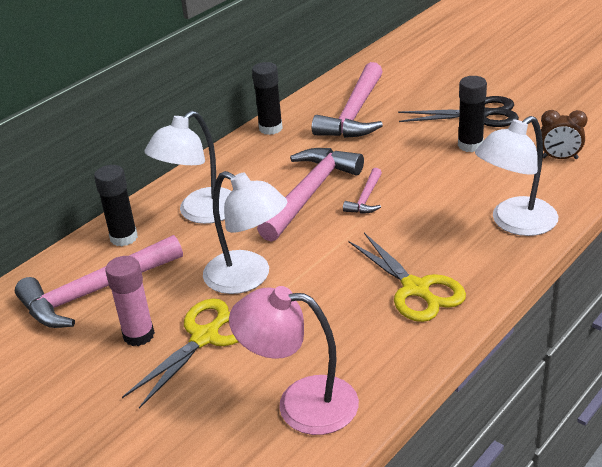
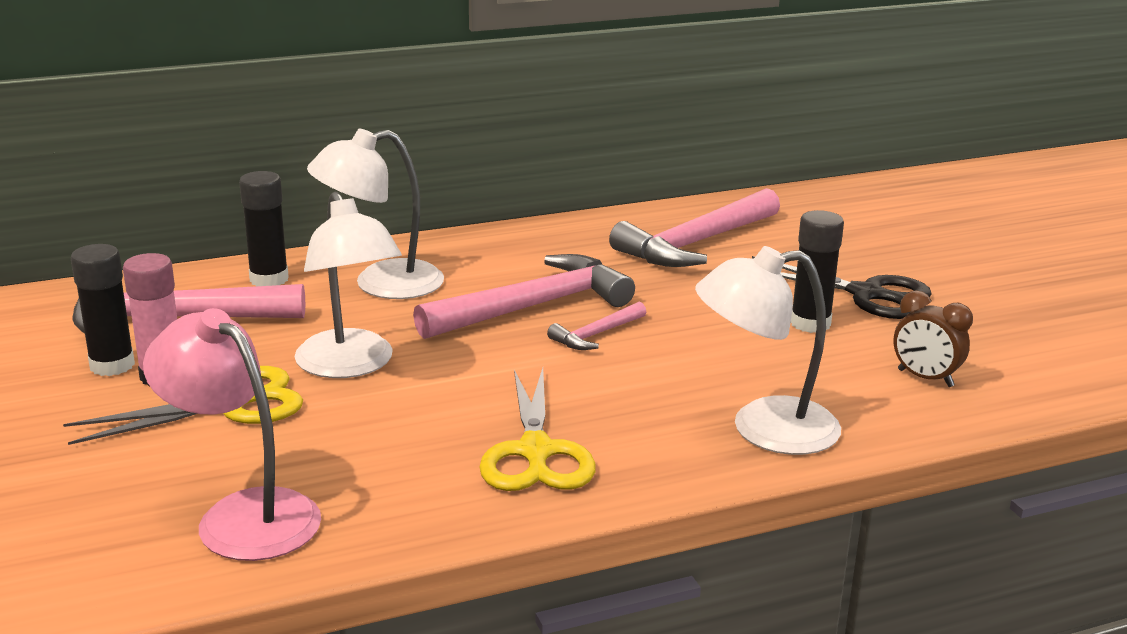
camera: 25 degrees right, 10 degrees down
(270, 128) = (571, 228): black glue stick -> black glue stick (112, 365)

